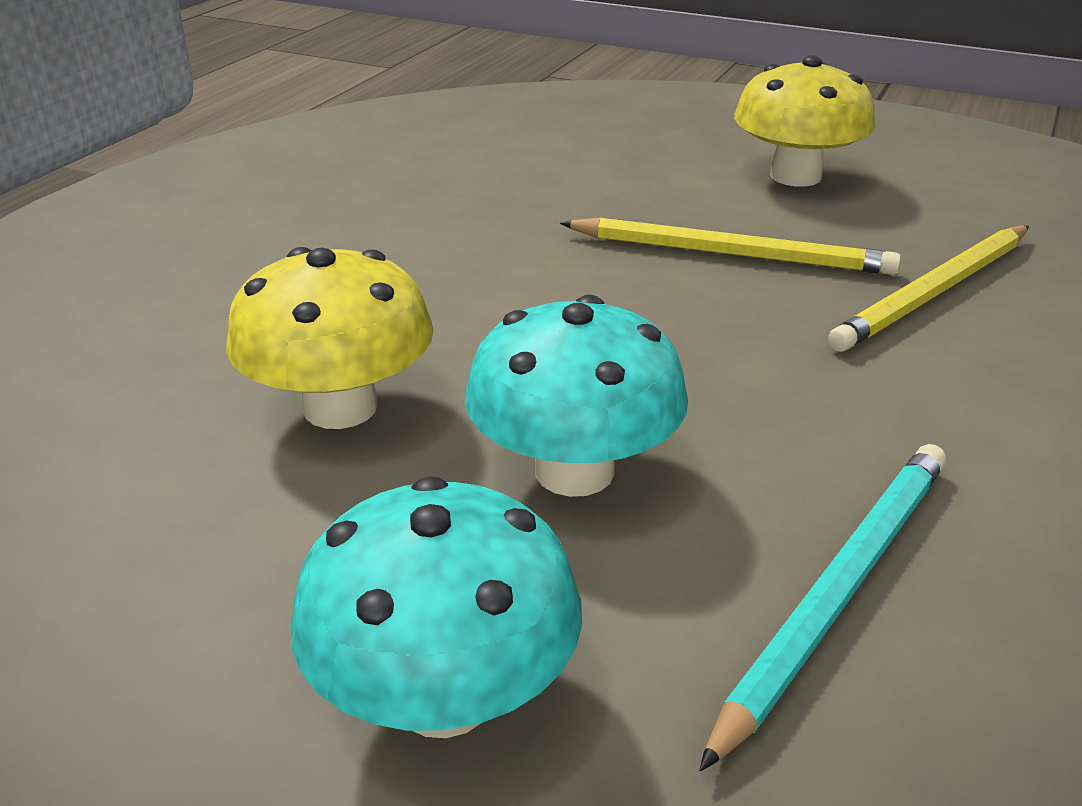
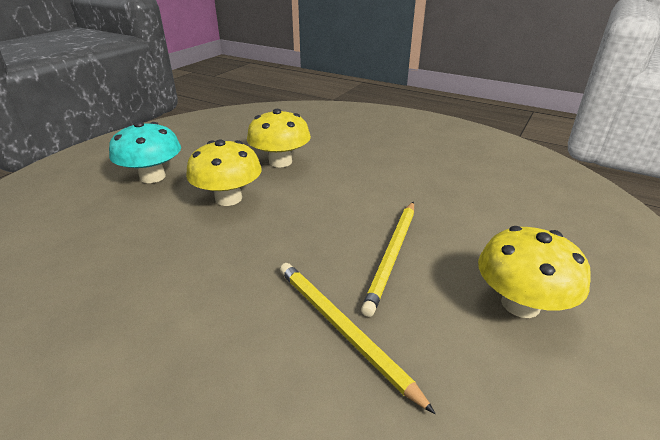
camera: 95 degrees right, 0 degrees up
(574, 471) = (228, 198): turquoise mushroom -> yellow mushroom
(838, 590) = (141, 241): turquoise pencil -> none

